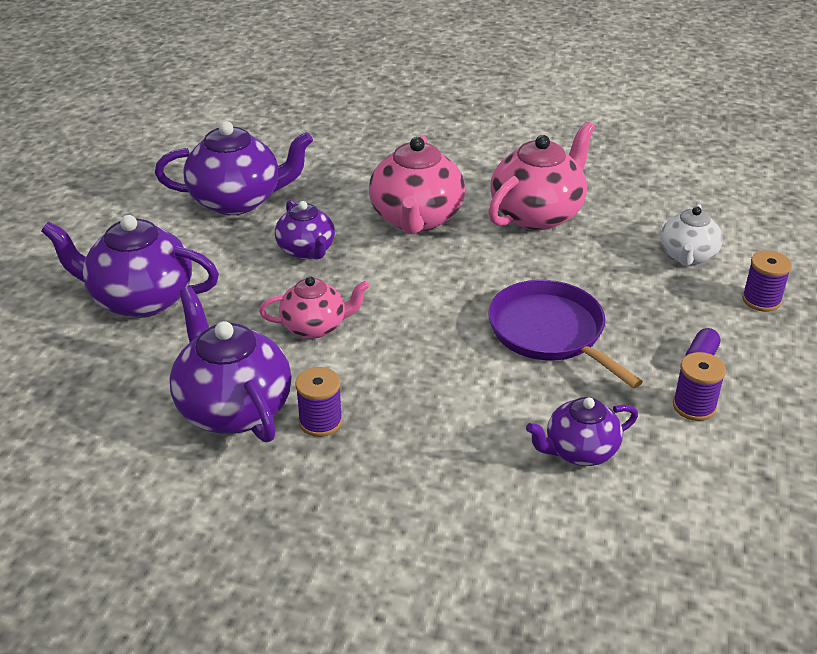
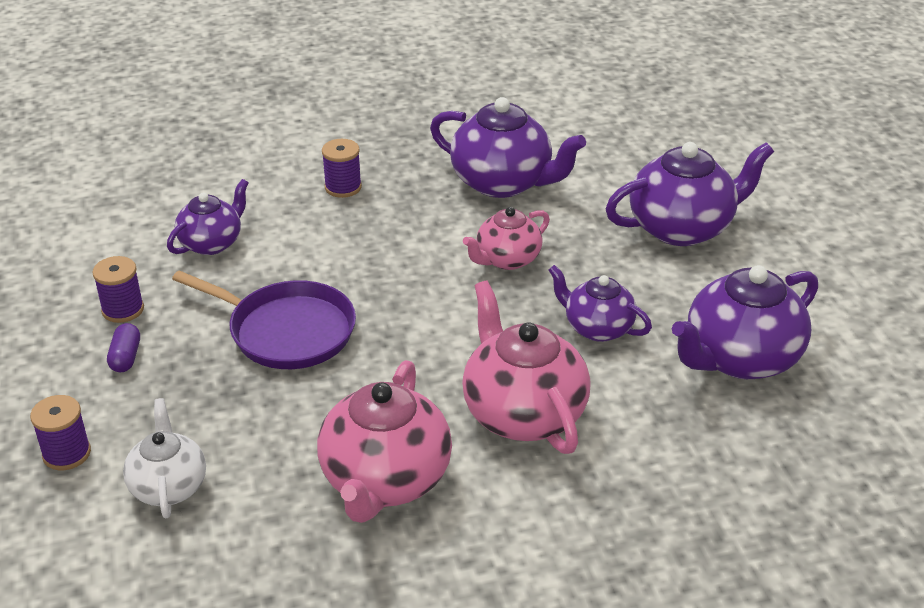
camera: 150 degrees right, 0 degrees up
(320, 422) = (429, 196): purple spool -> purple spool (343, 187)

